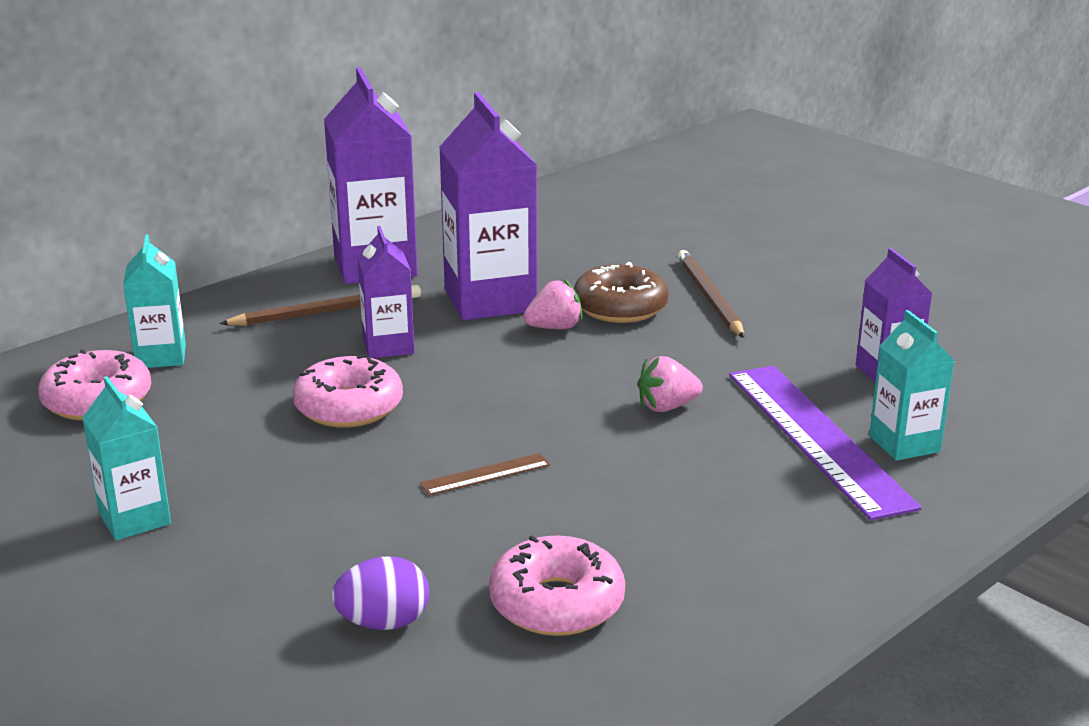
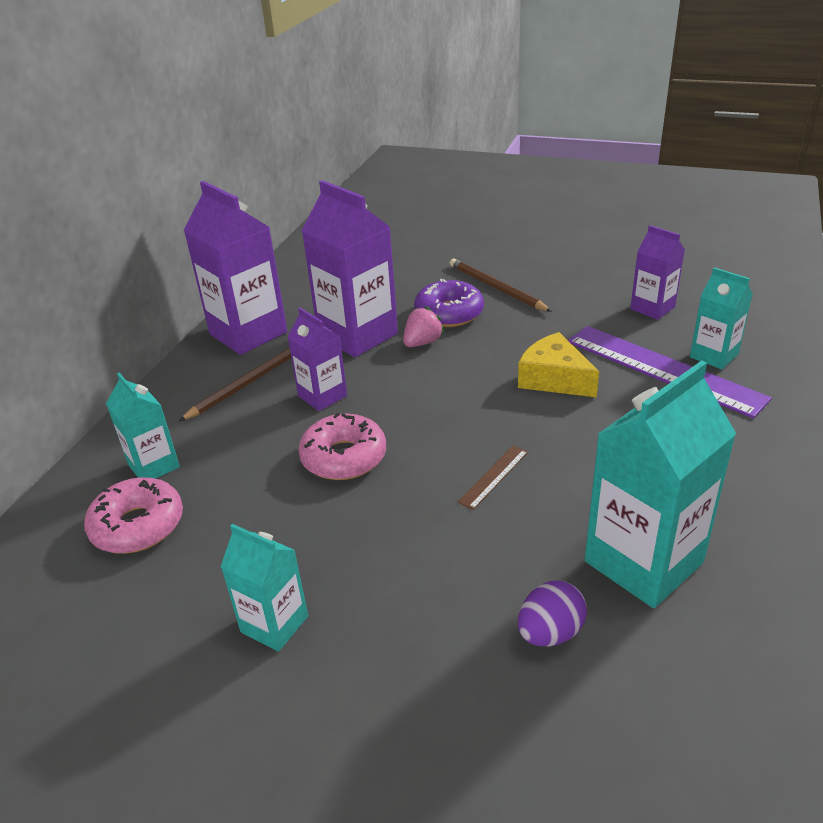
camera: 25 degrees left, 10 degrees up
(557, 603) = (643, 562): pink donut -> turquoise carton
(620, 307) = (449, 313): brown donut -> purple donut
(667, 407) = (554, 379): pink strawberry -> yellow cheese

